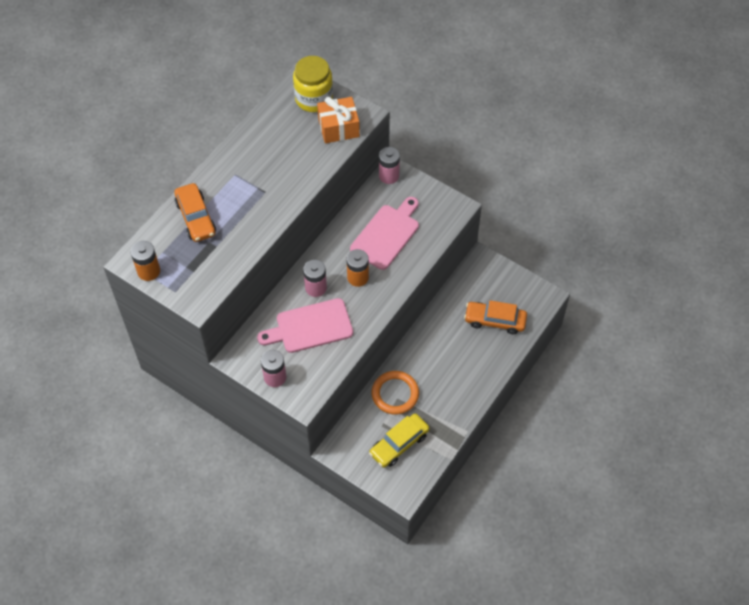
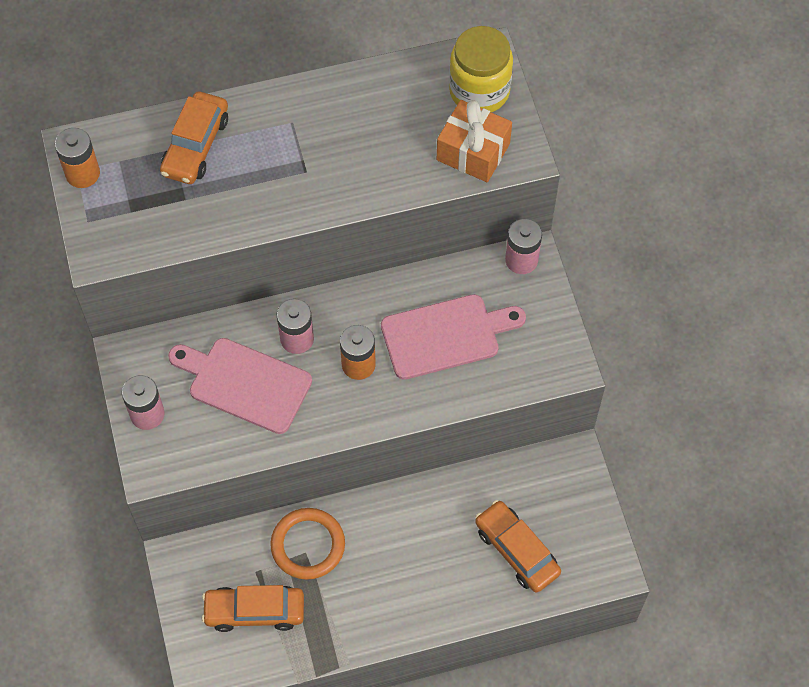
camera: 40 degrees right, 5 degrees up
(399, 444) = (254, 611): yellow car -> orange car

